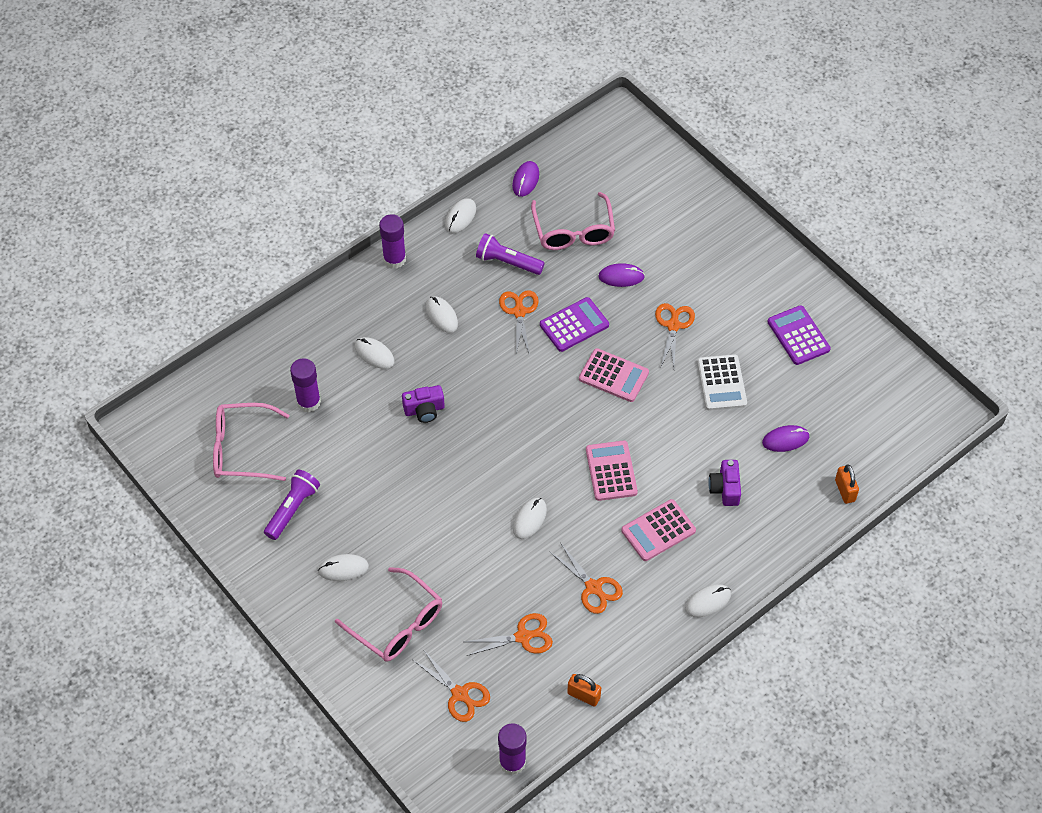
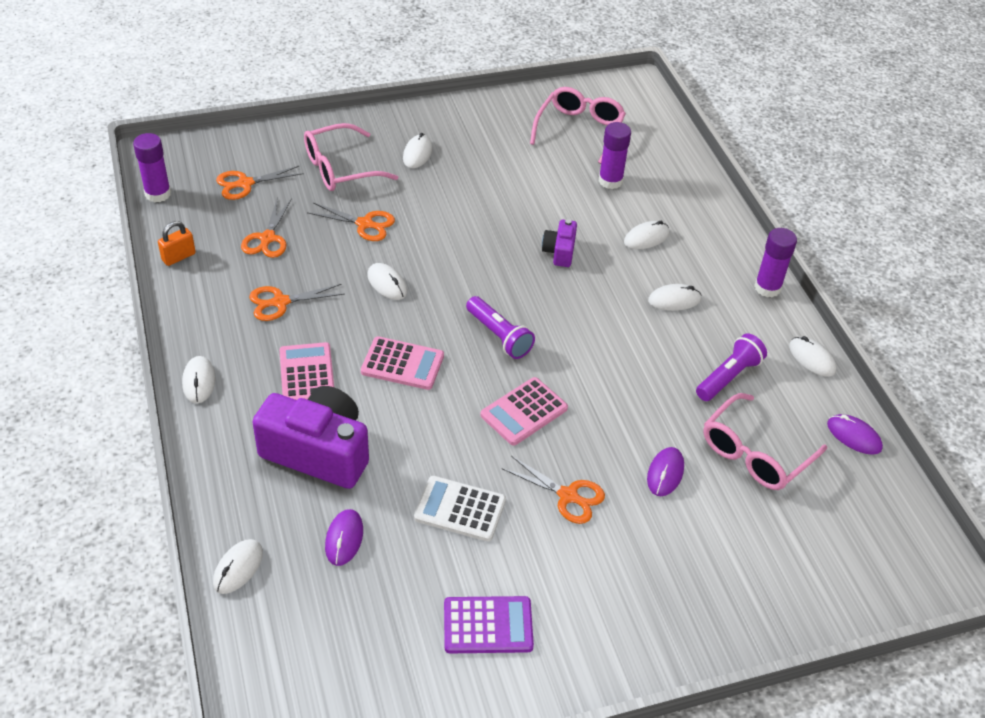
camera: 110 degrees right, 10 degrees down
(292, 509) = (498, 142): purple flashlight -> purple flashlight (499, 336)
(519, 311) = (652, 363): orange scissors -> orange scissors (365, 224)
(573, 231) = (755, 453): pink glasses -> pink glasses turned 60 degrees counterclockwise
(574, 325) = (612, 403): purple calculator -> none
(725, 488) = (318, 452): purple camera -> purple camera, size x2.06
(845, 490) = (238, 568): orange padlock -> white mouse

